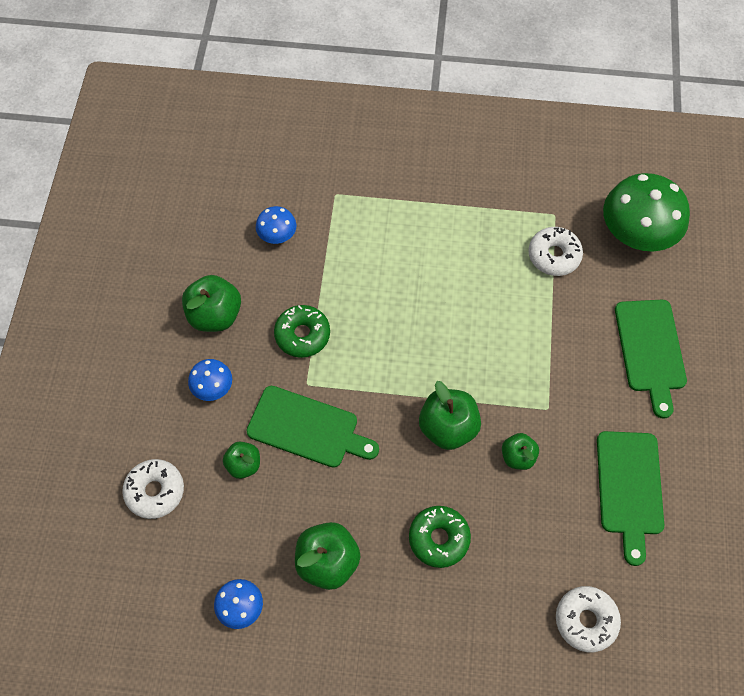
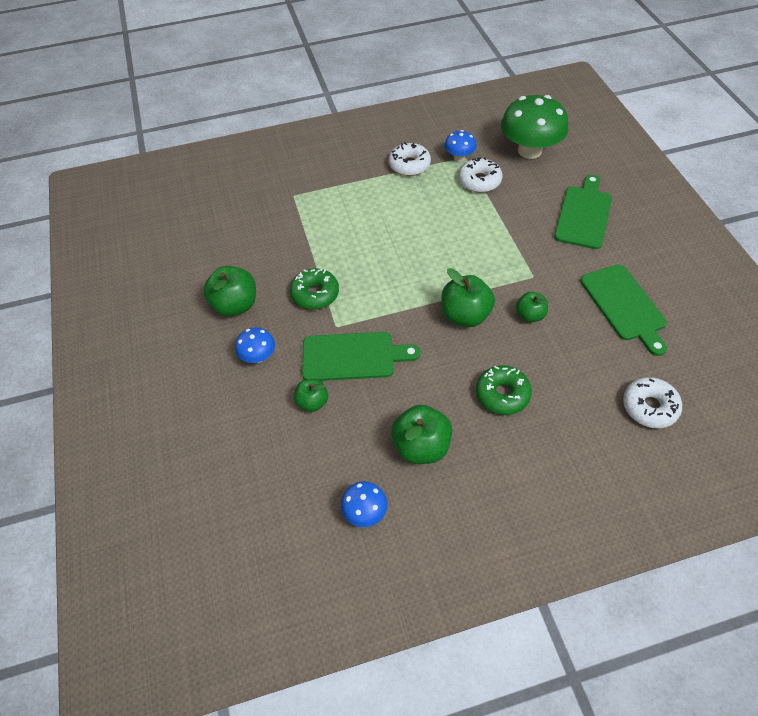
camera: 20 degrees left, 10 degrees down
(155, 491) = (243, 452): white donut -> white donut (409, 165)
(277, 235) = (260, 236): blue mushroom -> blue mushroom (459, 157)
(650, 350) = (583, 214): green cutting board -> green cutting board turned 135 degrees counterclockwise

